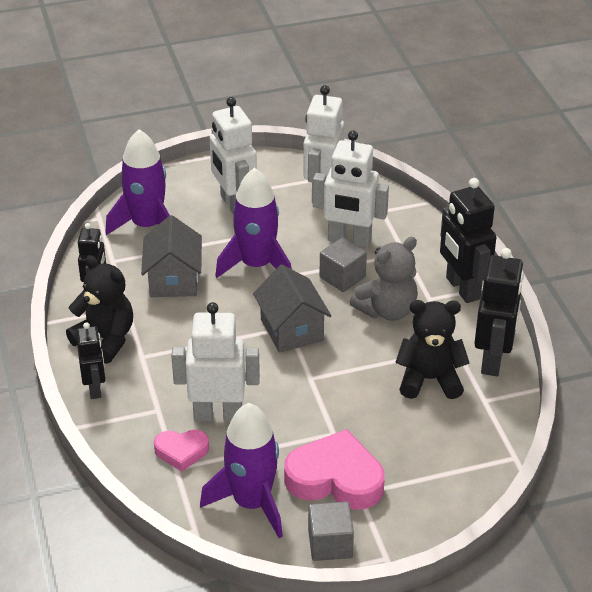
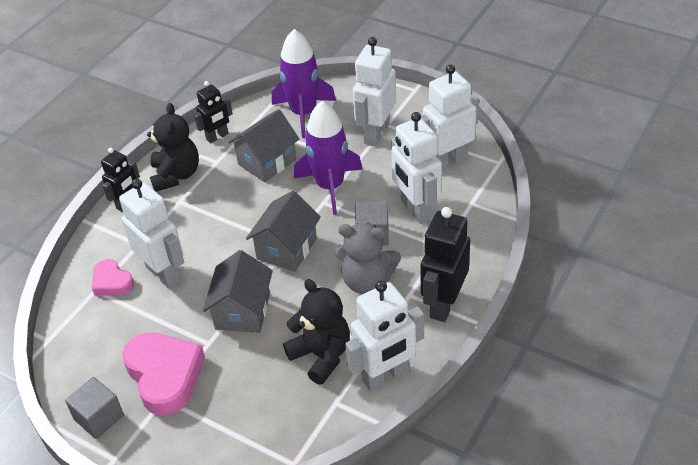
camera: 50 degrees right, 5 degrees up
(252, 503) = (99, 350): purple rocket -> none
(325, 394) = (242, 311): none -> grey house
(493, 360) = (386, 376): black robot -> white robot

